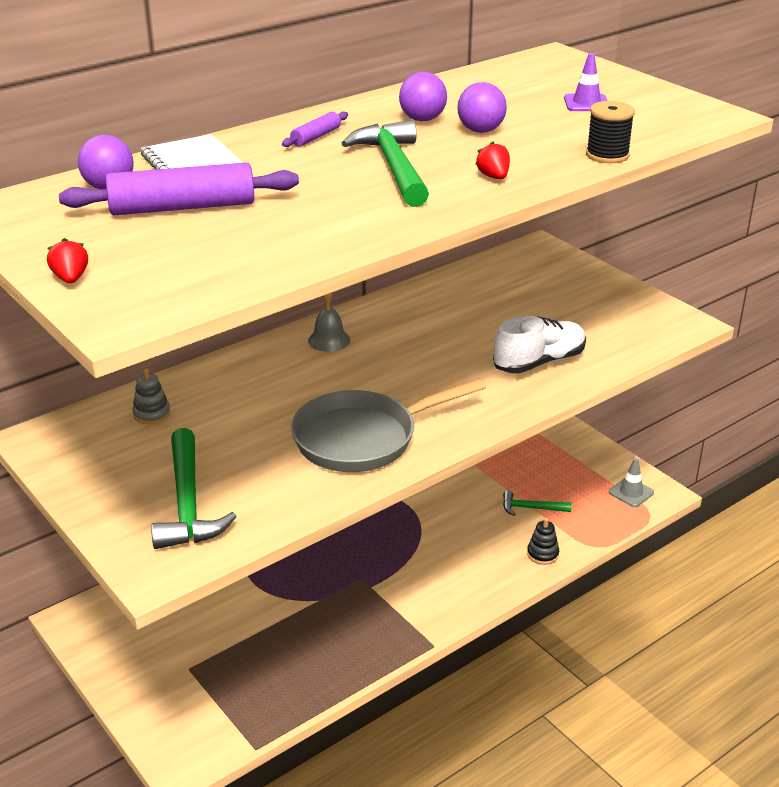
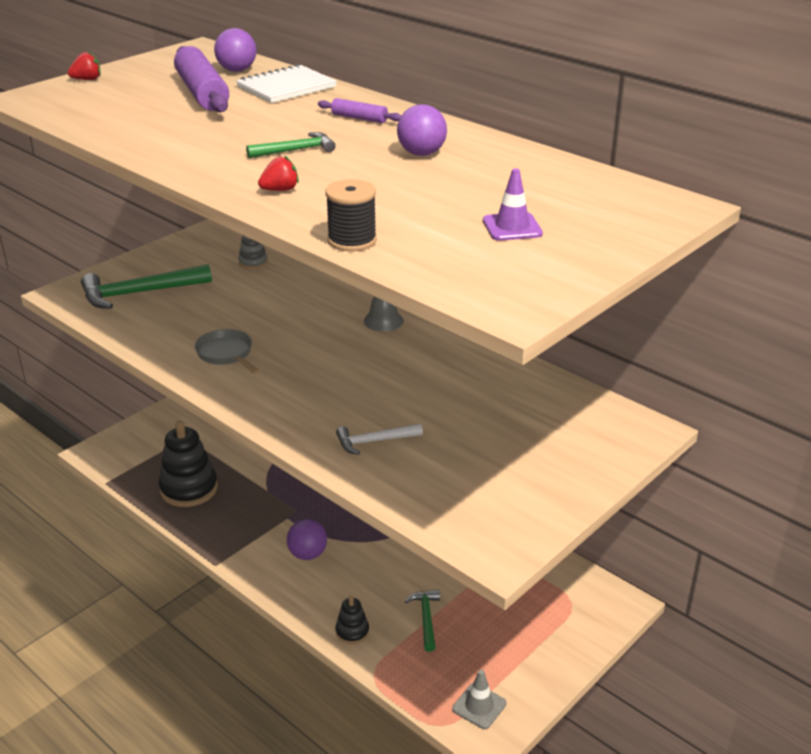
camera: 80 degrees right, 0 degrees up
(294, 666) = (189, 489): none -> black stacking toy
(362, 438) = (226, 354): grey pan -> grey pan, size x0.53
(393, 167) = (295, 150): green hammer -> green hammer, size x0.55
(480, 131) = (401, 179): purple ball -> purple ball (307, 554)
(539, 362) = (374, 441): white shoe -> white hammer

